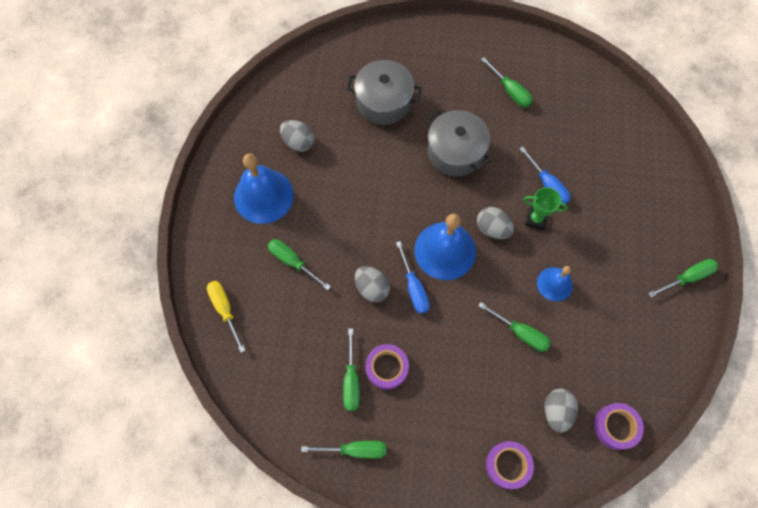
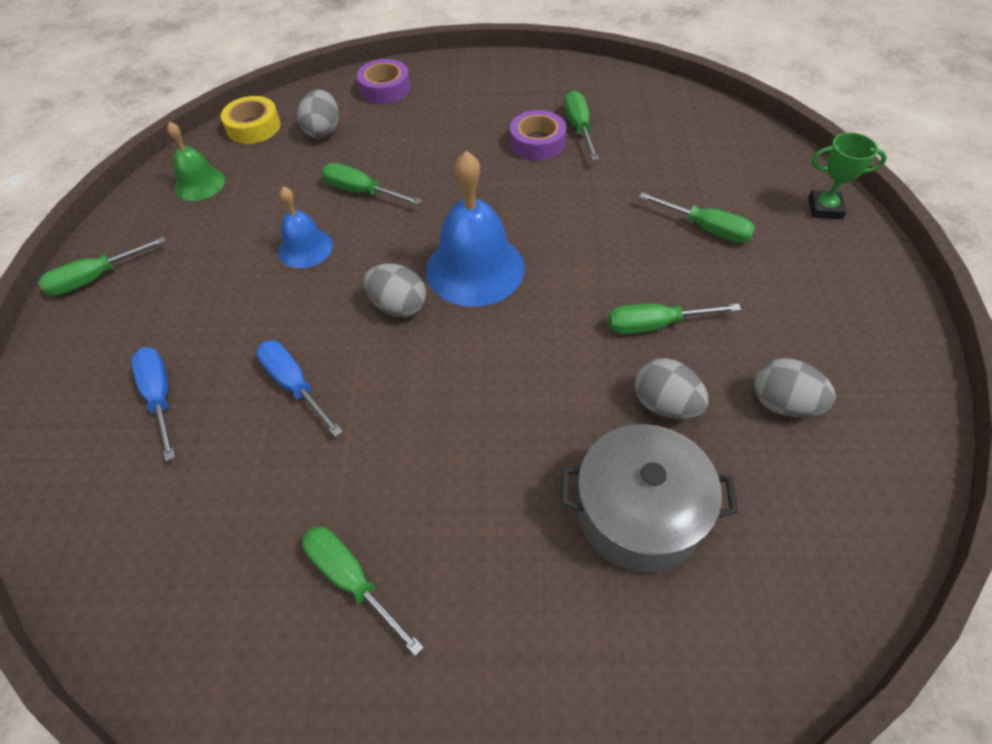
camera: 175 degrees right, 15 degrees down
(225, 310) = (774, 169): yellow screwdriver -> none
(263, 196) = (799, 307): blue bell -> none
(355, 450) = (558, 81): green screwdriver -> green screwdriver (656, 325)
(372, 288) = (577, 213): grey egg -> grey egg (665, 404)
(414, 287) = (516, 221): blue screwdriver -> blue screwdriver (160, 397)
(455, 152) = (470, 424): grey pot -> none
(536, 219) = (323, 328): green trophy -> green trophy (824, 208)
(616, 427) = (253, 127): purple tape -> yellow tape
(643, 361) = (199, 183): none -> green bell

